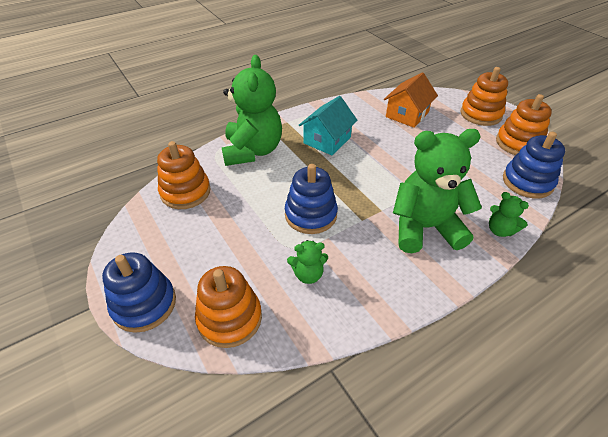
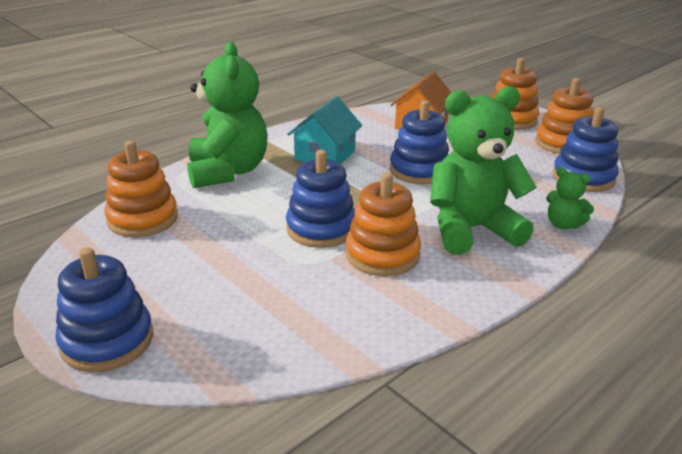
camera: 10 degrees left, 15 degrees down
(229, 318) = (234, 343): orange stacking toy -> orange stacking toy (382, 255)
(308, 274) = (332, 288): green teddy bear -> none
(396, 162) = (419, 171): none -> blue stacking toy

